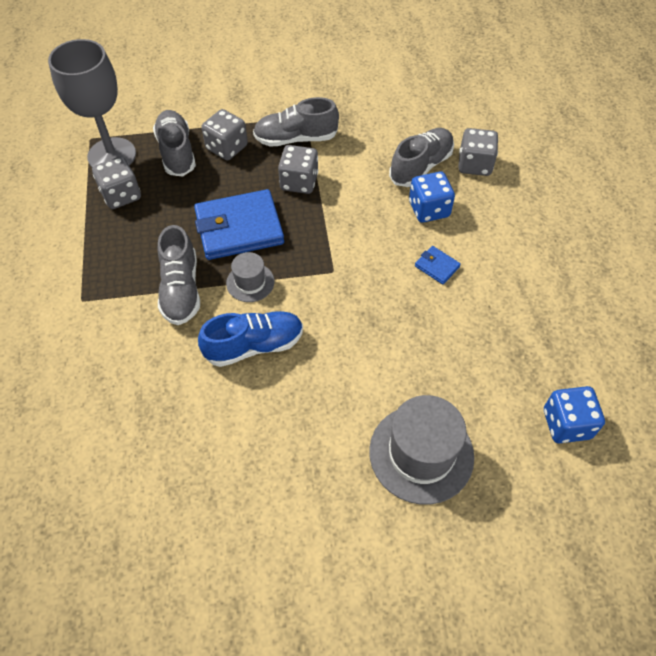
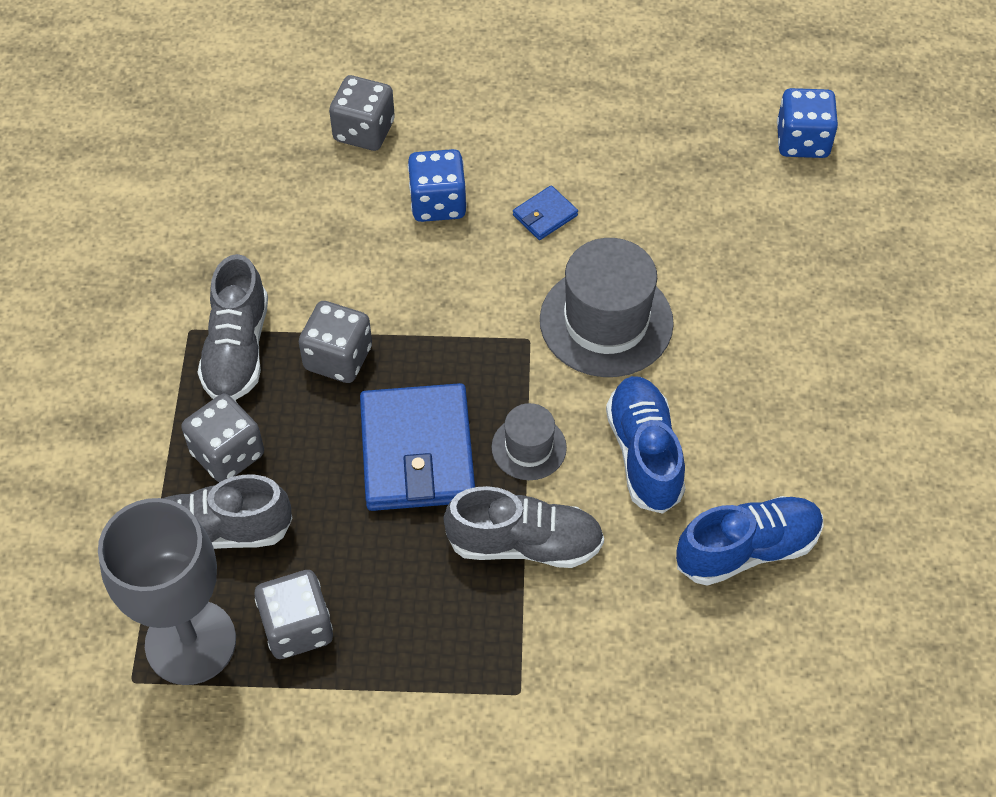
camera: 80 degrees left, 0 degrees up
(186, 414) = (747, 549): none -> blue shoe
(421, 166) = (349, 195): grey shoe -> none
(421, 453) = (828, 290): grey hat -> grey hat (606, 321)

